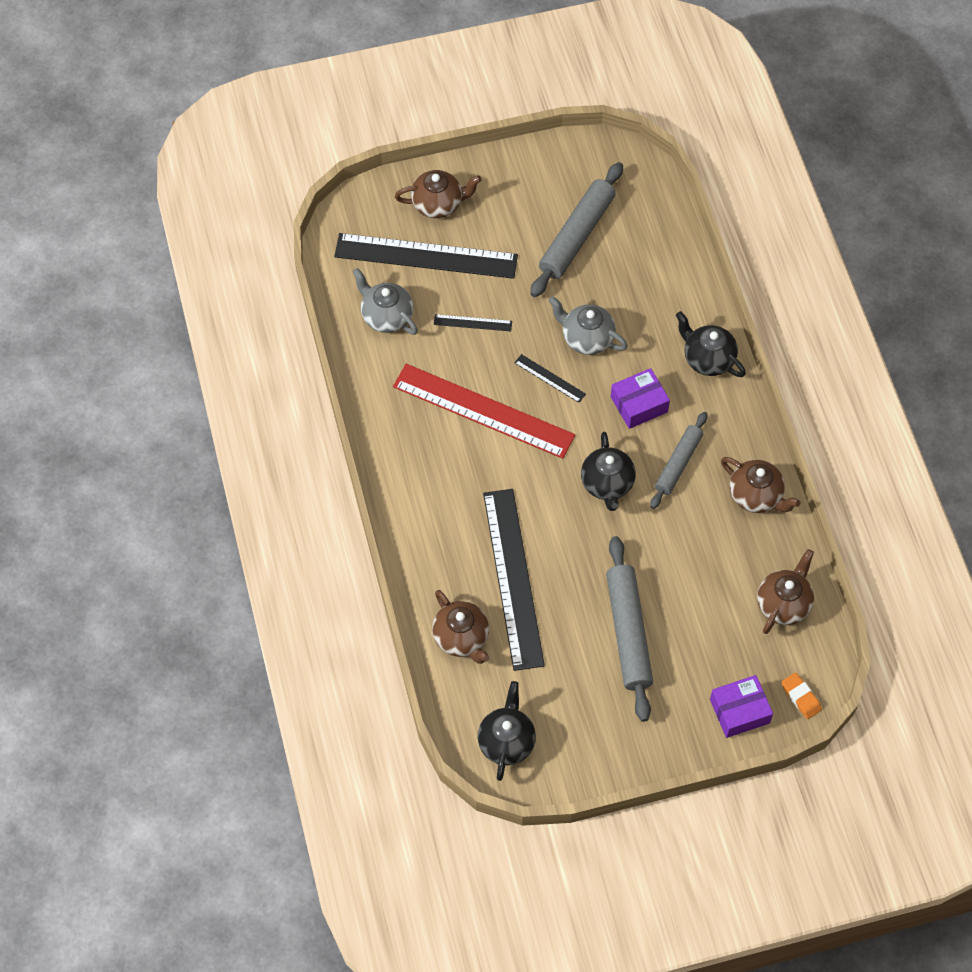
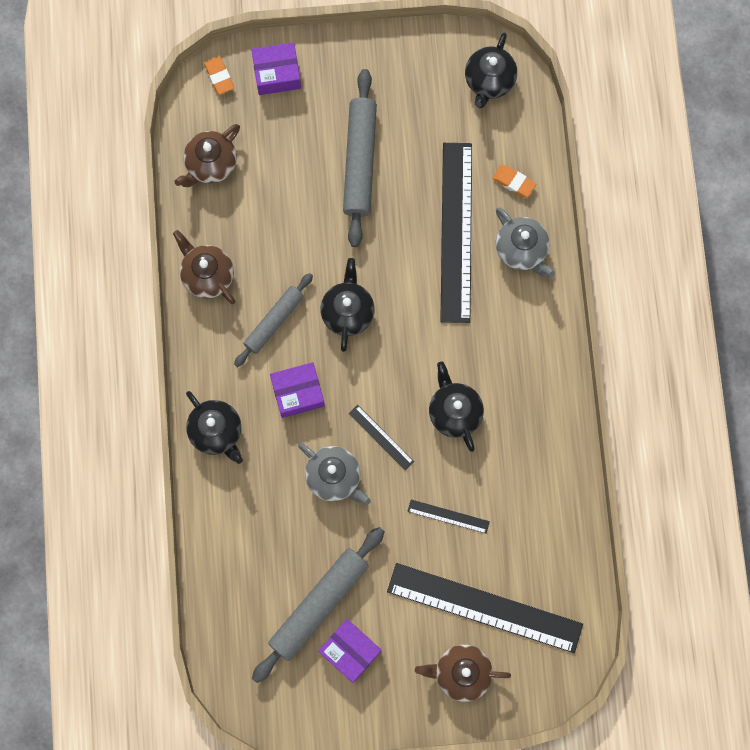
camera: 170 degrees left, 15 degrees up
(386, 316) = (537, 540): grey teapot -> grey teapot (521, 250)
(461, 638) = (514, 182): brown teapot -> orange eraser
(483, 411) = (454, 412): red ruler -> black teapot
(541, 205) = (350, 651): none -> purple box

